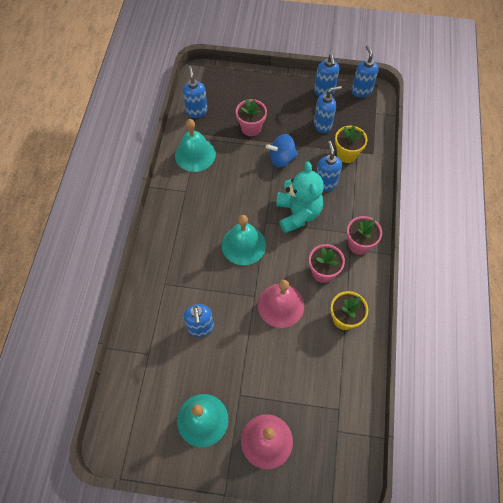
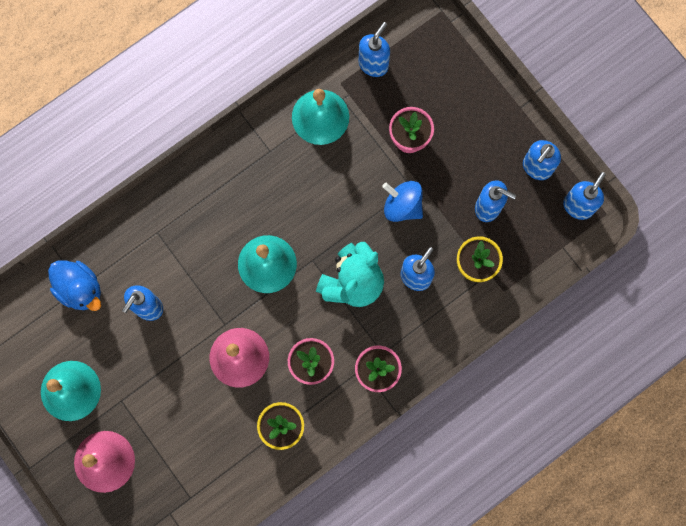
camera: 45 degrees right, 15 degrees up
(149, 355) = (80, 289): none -> blue duck

